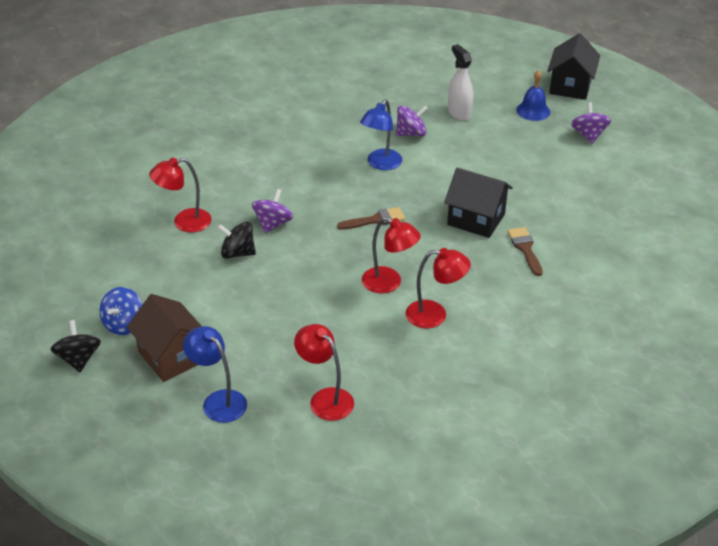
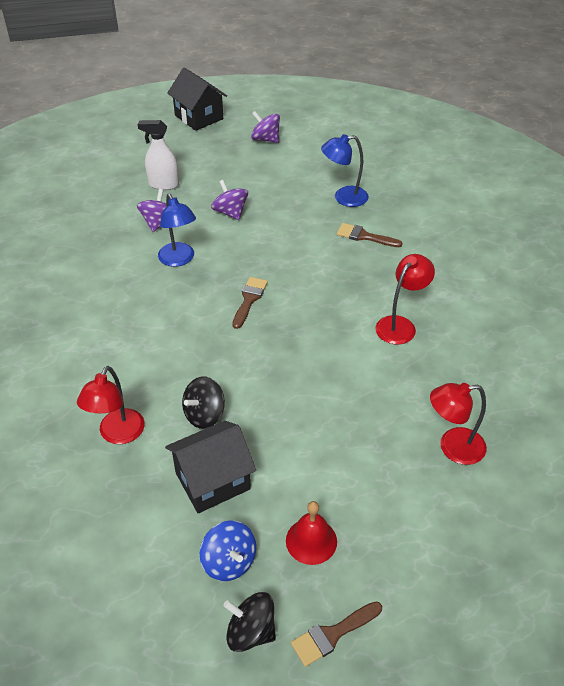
camera: 55 degrees left, 5 degrees up
(104, 399) = (332, 634): none -> brown brush
(171, 356) = (311, 541): brown house -> red bell
(218, 401) = (402, 531): blue lamp -> blue lamp (344, 197)
(273, 224) = (187, 369): purple spinning top -> purple spinning top (230, 212)
(389, 283) = (338, 332): red lamp -> none
(476, 219) = (305, 243): black house -> black house (212, 481)
(533, 111) = (206, 148): blue bell -> none

